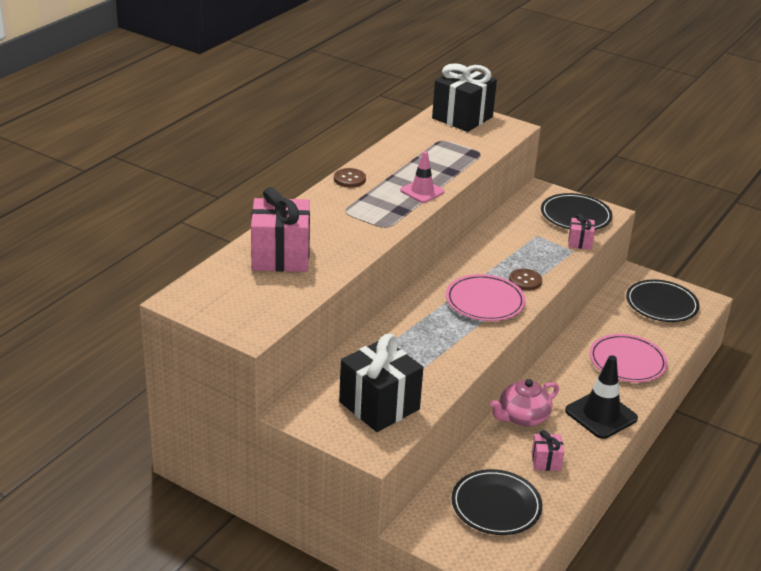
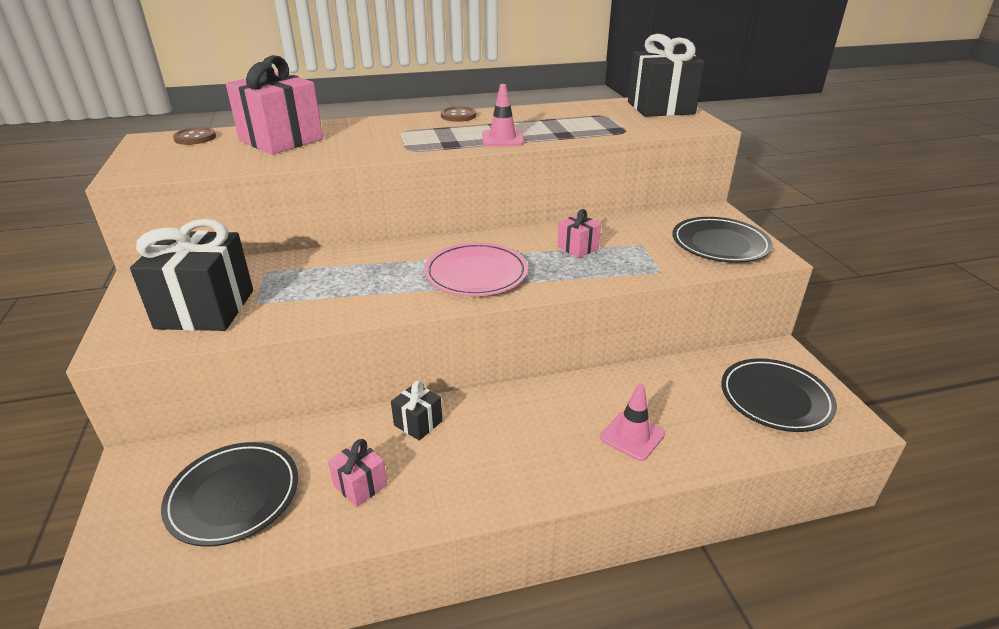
camera: 45 degrees right, 0 degrees up
(522, 417) = (418, 423): pink teapot -> black gift
(525, 281) = (553, 275): brown button -> brown button (195, 138)
(580, 242) = (683, 267): pink gift -> pink gift (577, 248)
(601, 415) = (505, 475): black traffic cone -> none
(627, 361) = (632, 436): pink plate -> pink traffic cone

